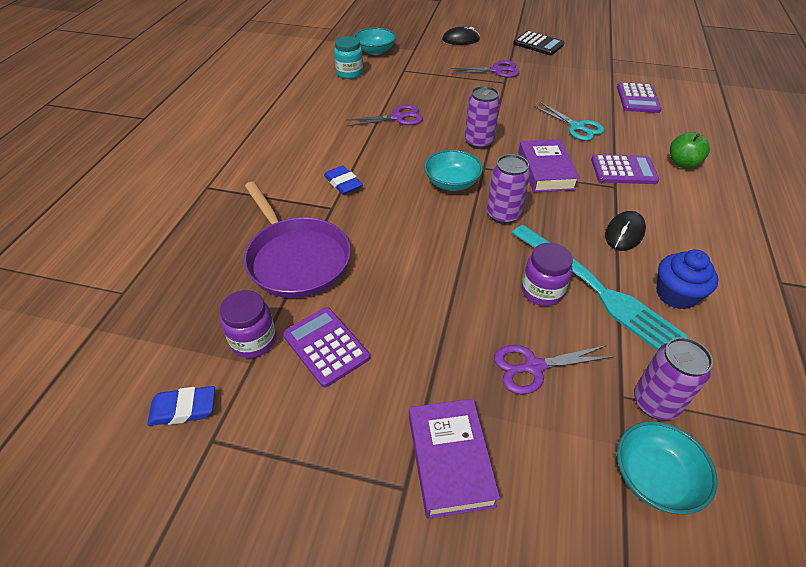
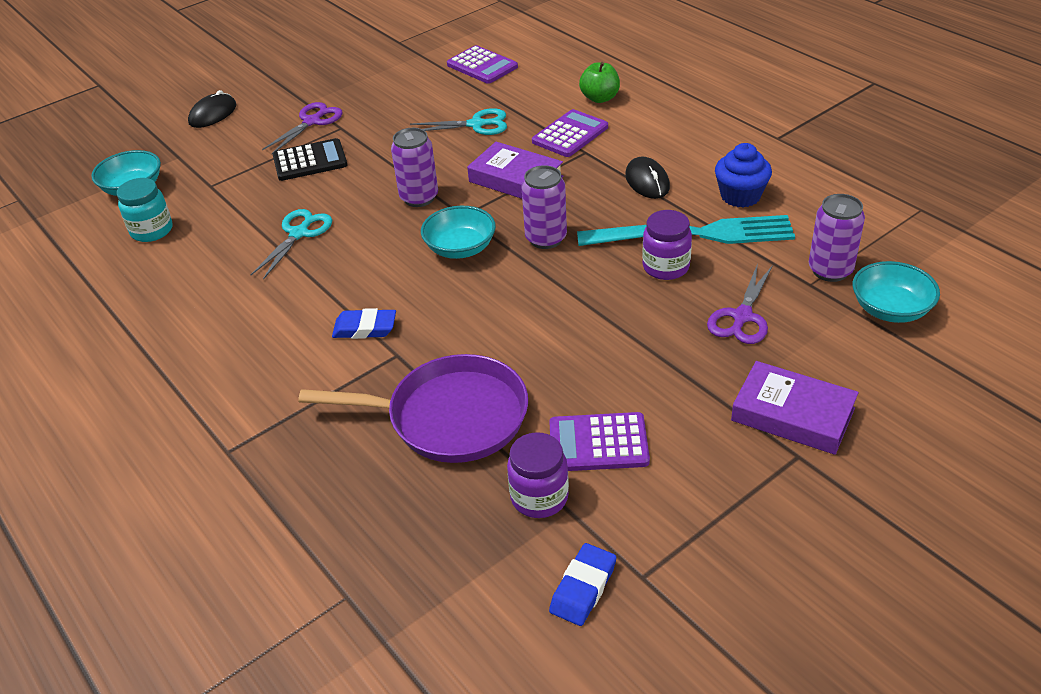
camera: 50 degrees left, 5 degrees down
(397, 118) = (299, 233): purple scissors -> turquoise scissors
(538, 44) = (305, 69): black calculator -> black calculator (310, 161)

